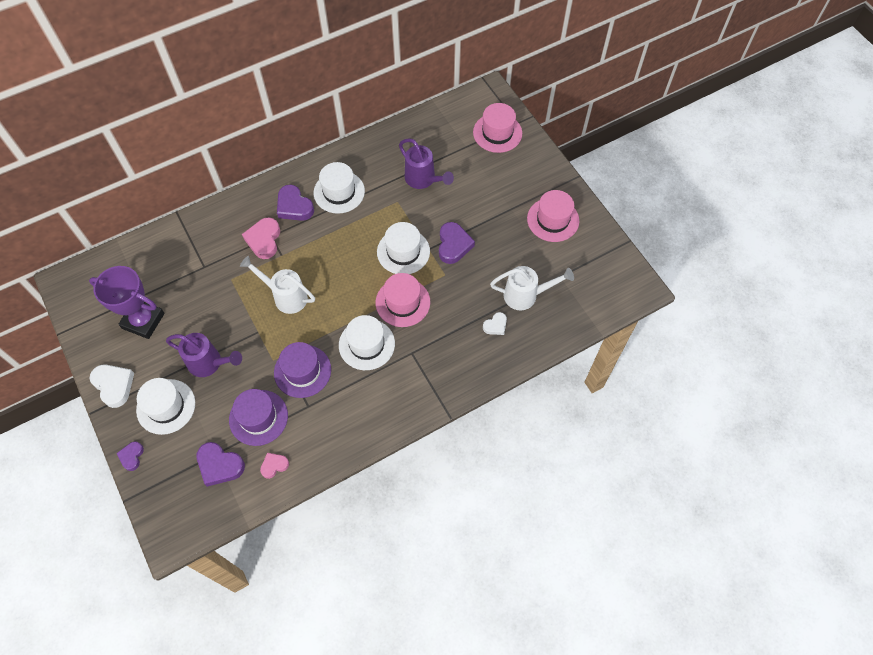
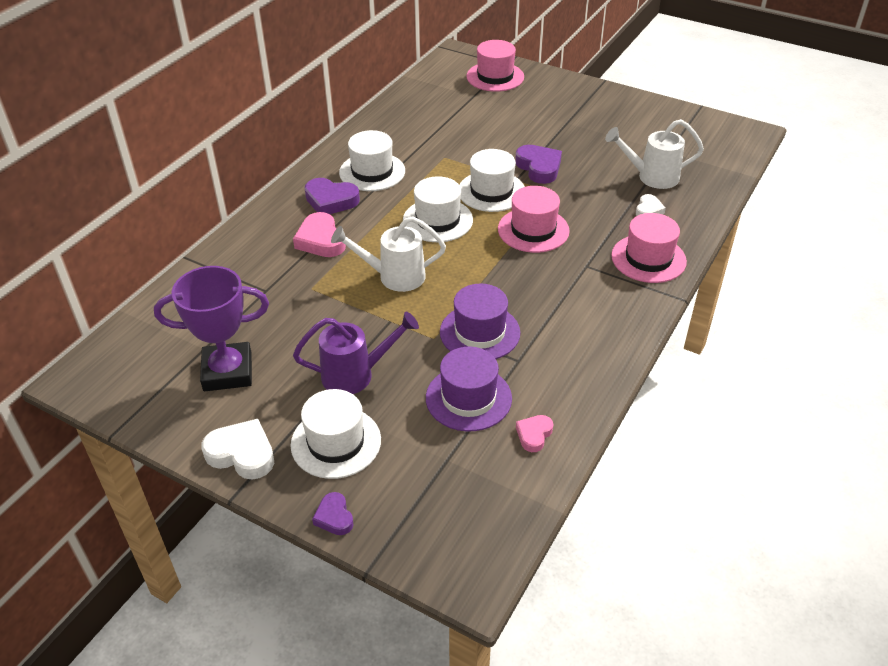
camera: 30 degrees left, 20 degrees down
(220, 465) = (464, 468): purple heart -> none
(366, 344) = (530, 279): white hat -> white hat (437, 220)
(423, 179) = (455, 132): purple watering can -> none
(525, 295) = (652, 177): white watering can -> white watering can turned 150 degrees counterclockwise
(553, 220) = (615, 116): pink hat -> pink hat (648, 258)

